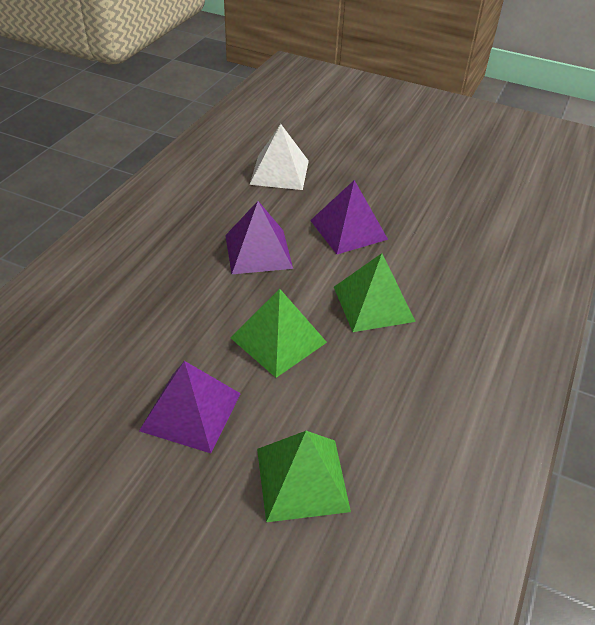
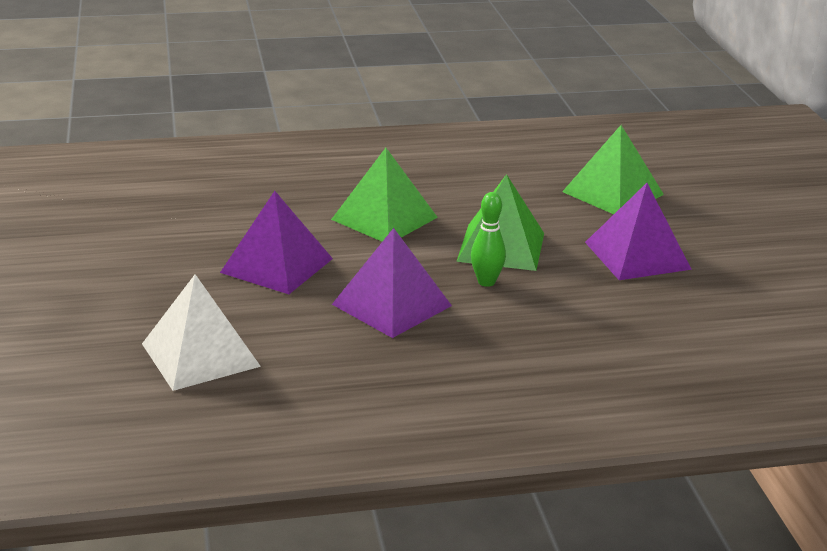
camera: 125 degrees left, 15 degrees down
(241, 304) = (486, 282): none -> green bowling pin

